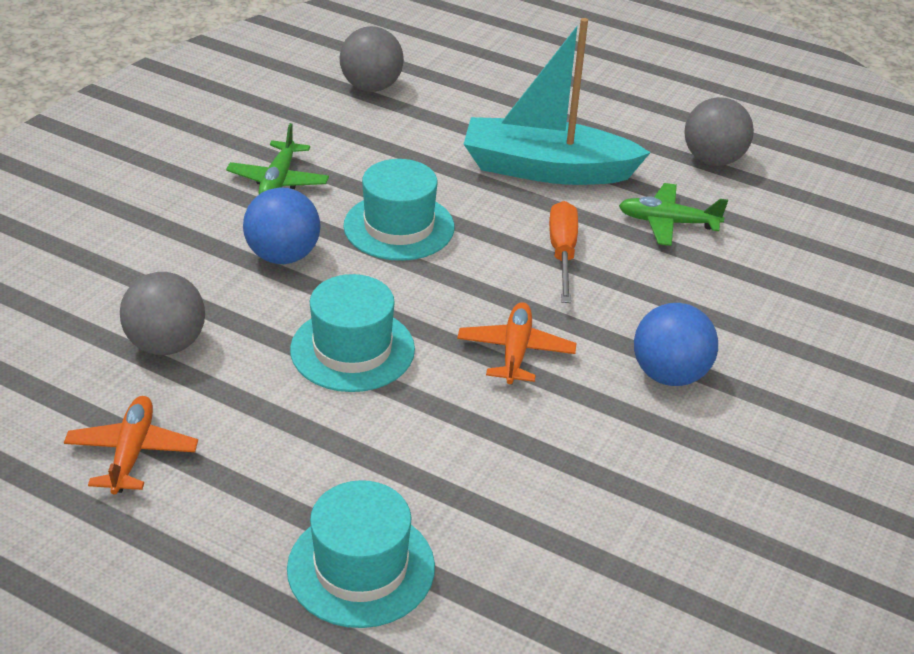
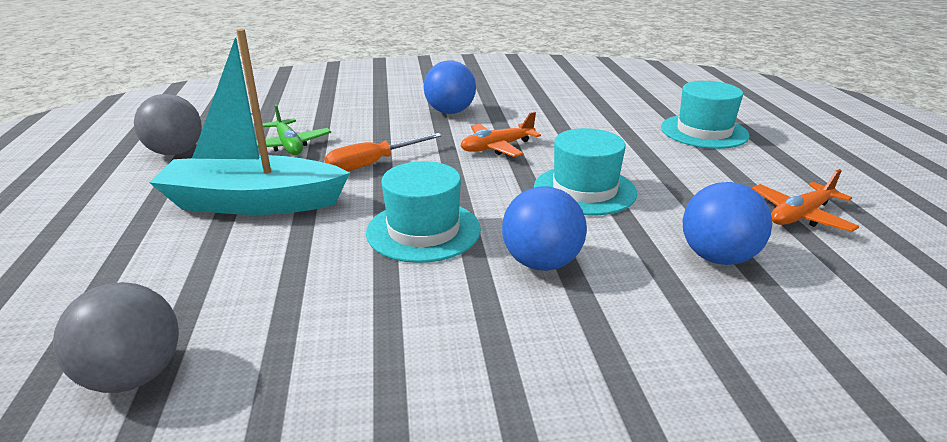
camera: 125 degrees left, 10 degrees down
(166, 344) = (717, 257): grey ball -> blue ball
(278, 181) = (435, 330): green plane -> none
(547, 169) = (253, 203): turquoise boat -> turquoise boat turned 120 degrees clockwise

